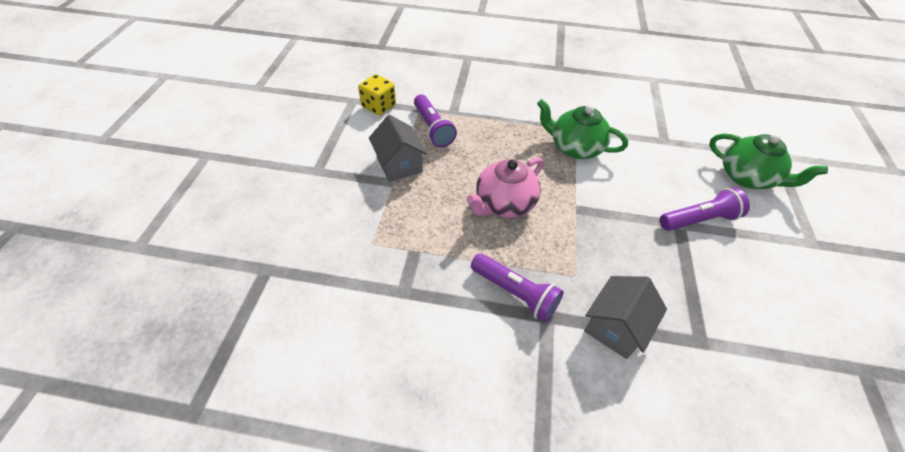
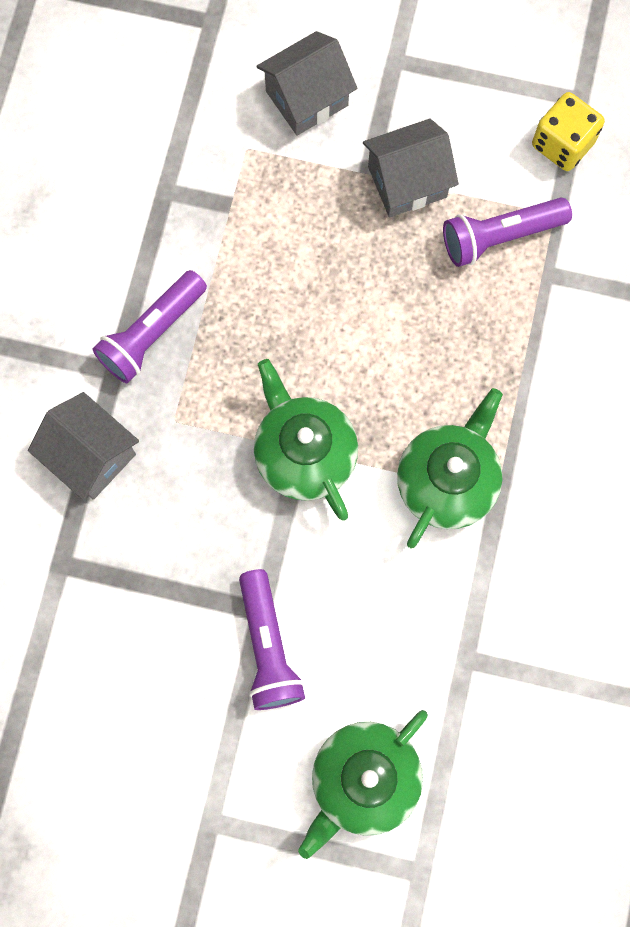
camera: 95 degrees right, 25 degrees up
(337, 212) = (307, 98): none -> grey house
(504, 204) = (315, 339): pink teapot -> none
(577, 207) = (304, 453): none -> green teapot

